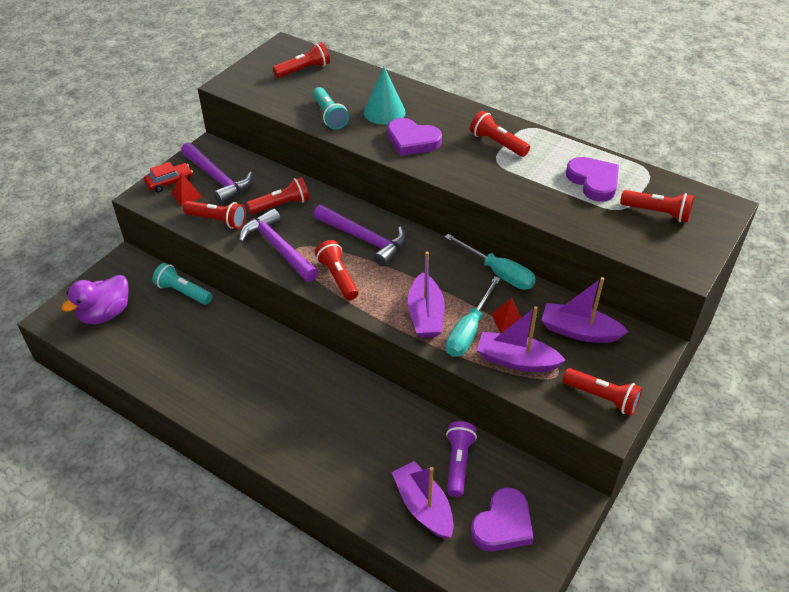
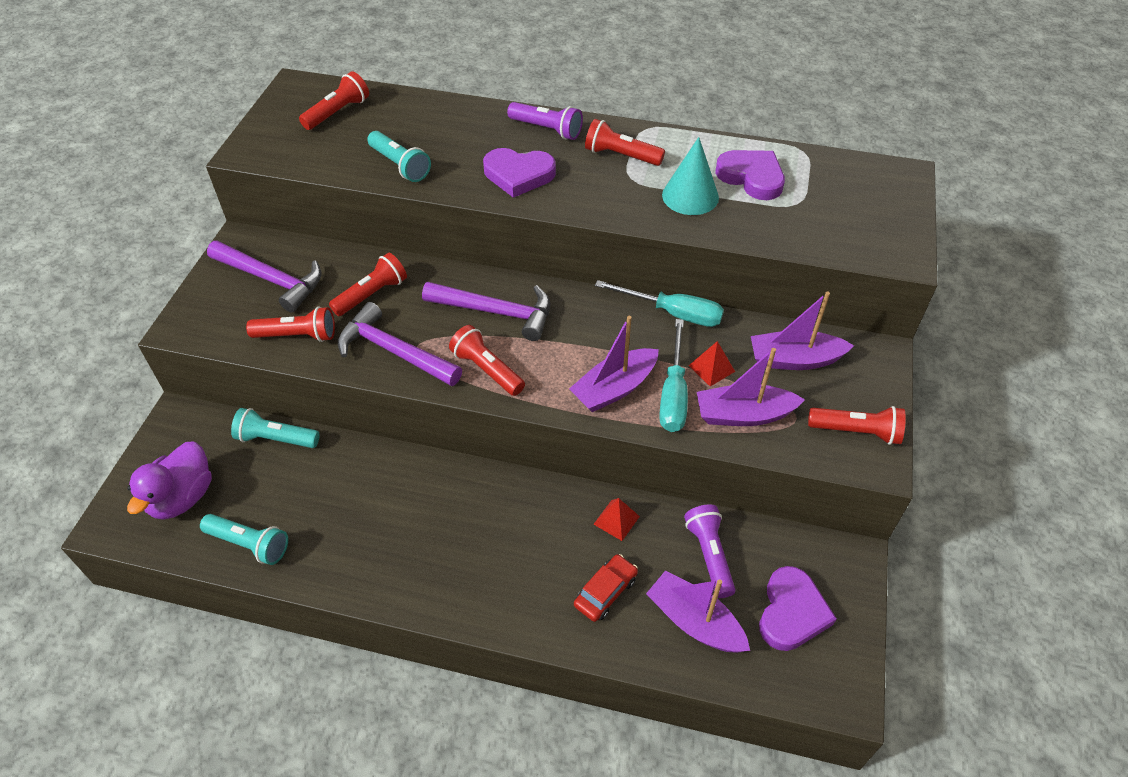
camera: 20 degrees left, 5 degrees up
(135, 357) = (249, 544): none -> turquoise flashlight
(169, 182) = (208, 299): red car -> red car (605, 592)
(186, 195) = (240, 312): red pyramid -> red pyramid (616, 520)
(384, 112) = (466, 146): turquoise cone -> turquoise cone (690, 196)
(425, 315) = (614, 388): purple boat -> purple boat turned 75 degrees clockwise
(450, 112) = (547, 129): none -> purple flashlight
(657, 213) = (838, 198): red flashlight -> none

